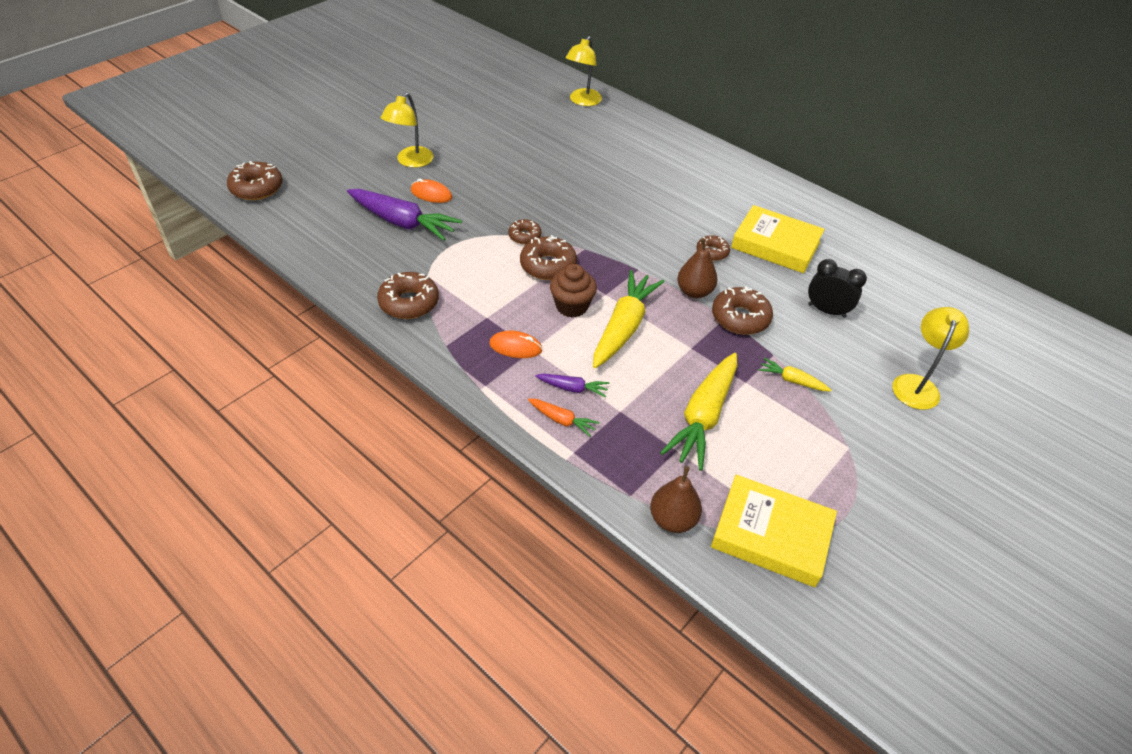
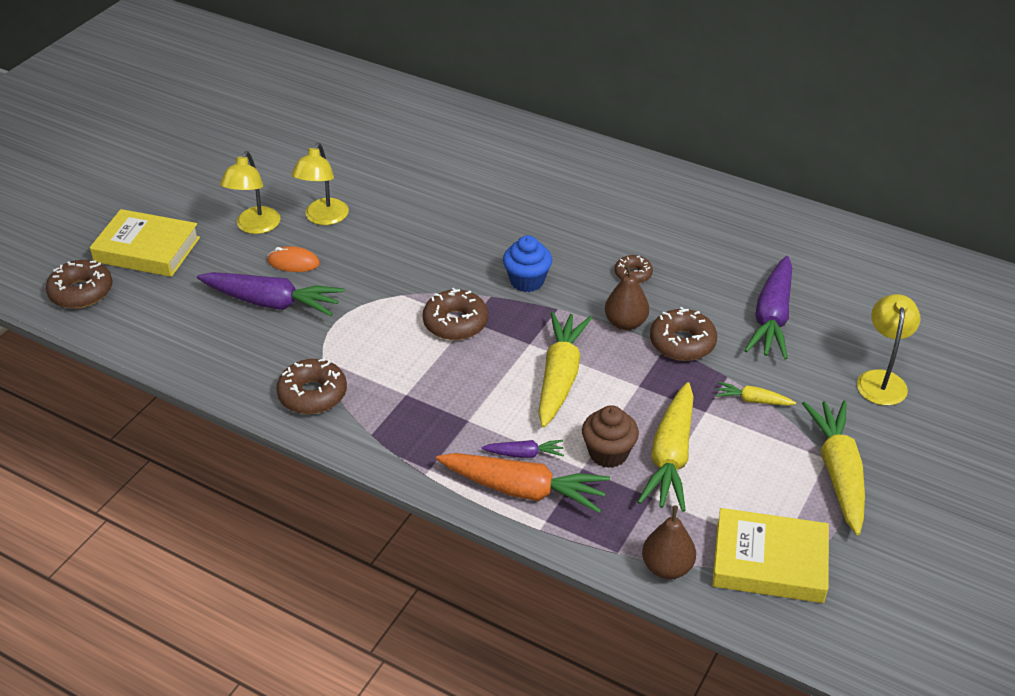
camera: 10 degrees left, 5 degrees down
(515, 347) = (448, 421): orange mouse -> none
(524, 236) = (418, 293): brown donut -> none
(562, 420) = (523, 490): orange carrot -> orange carrot, size x2.08
(572, 306) = (496, 364): brown cupcake -> brown cupcake (608, 453)
(582, 101) = (434, 116): yellow lamp -> yellow lamp (323, 218)
(619, 242) = (527, 281): none -> blue cupcake
(775, 245) = (700, 253): yellow book -> yellow book (147, 249)
(826, 310) = (772, 317): black clock -> purple carrot
(857, 462) = (838, 472): none -> yellow carrot

